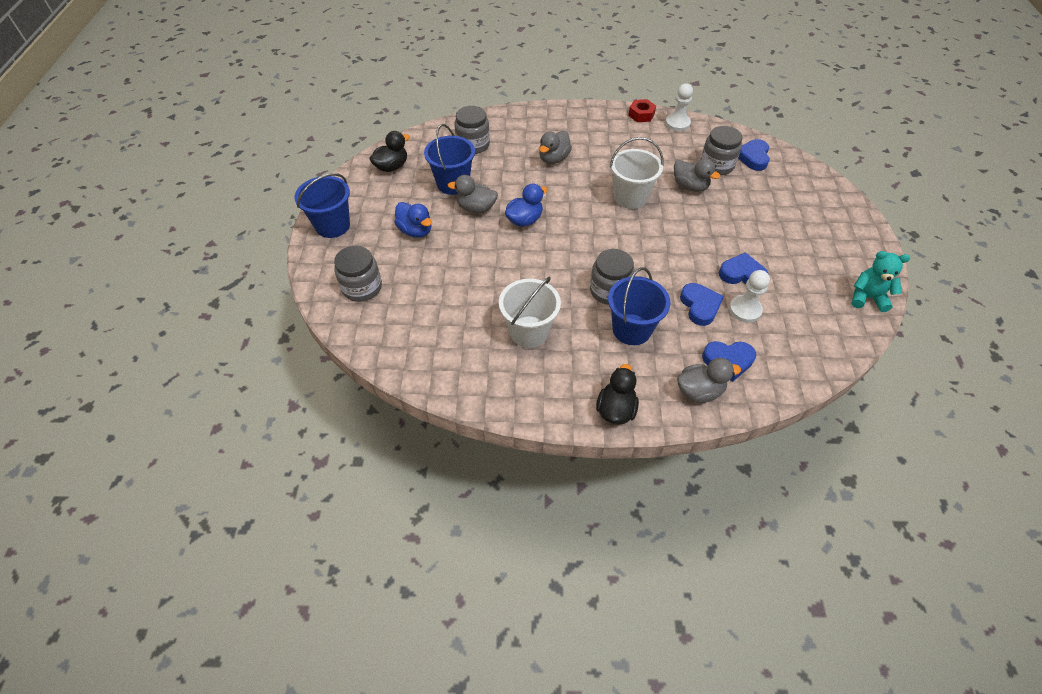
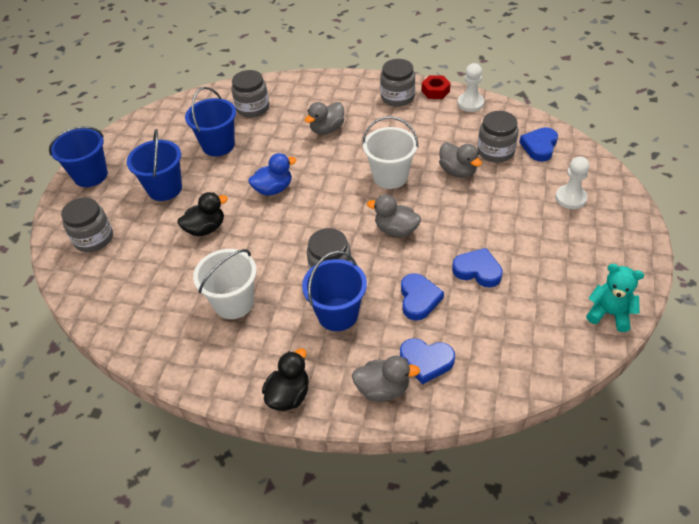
camera: 15 degrees right, 5 degrees down
(392, 167) = (167, 123): black duck -> black duck (206, 228)
(415, 231) = (165, 188): blue duck -> blue bucket
(476, 208) = (231, 172): grey duck -> grey duck (396, 230)
(608, 123) = (397, 97): none -> grey jar
(745, 310) = (466, 309): white pawn -> white pawn (570, 198)

